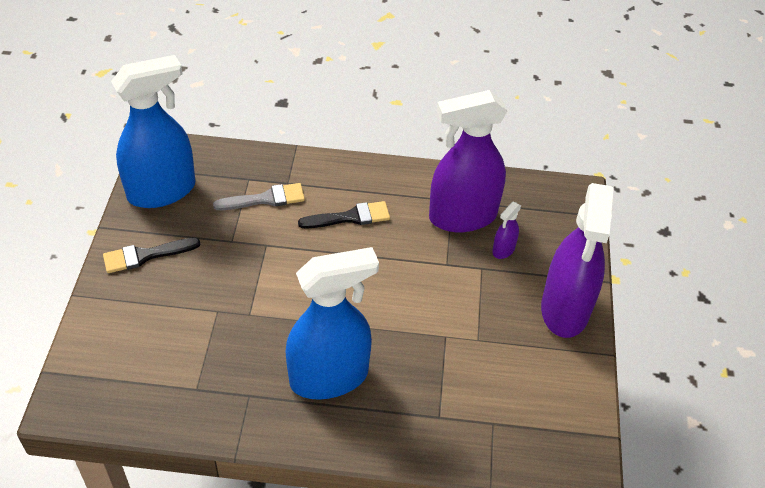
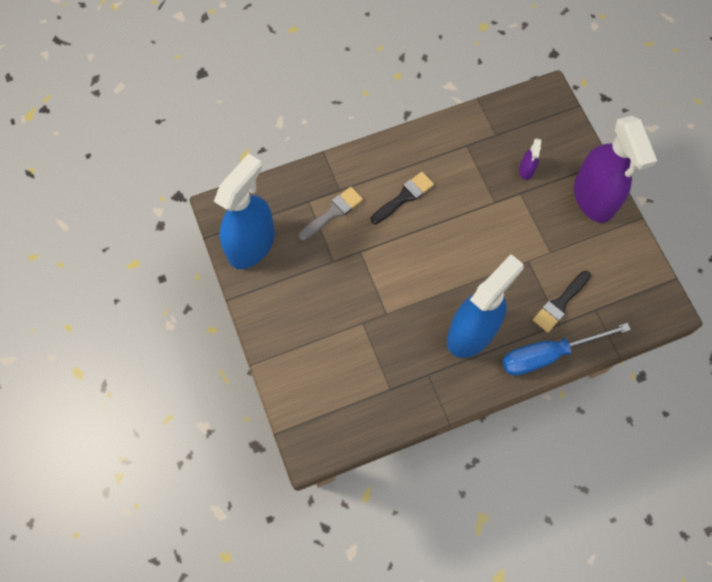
camera: 25 degrees left, 20 degrees up
(145, 255) = (280, 305): black brush -> black brush (560, 303)
(402, 443) = (548, 354): none -> blue screwdriver
(462, 216) = (482, 156): purple spray bottle -> none

